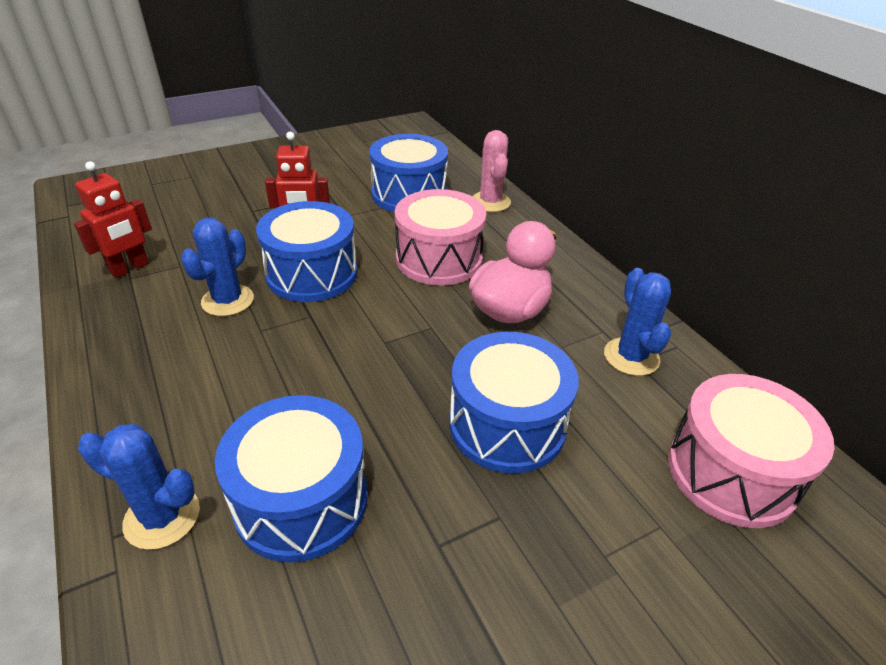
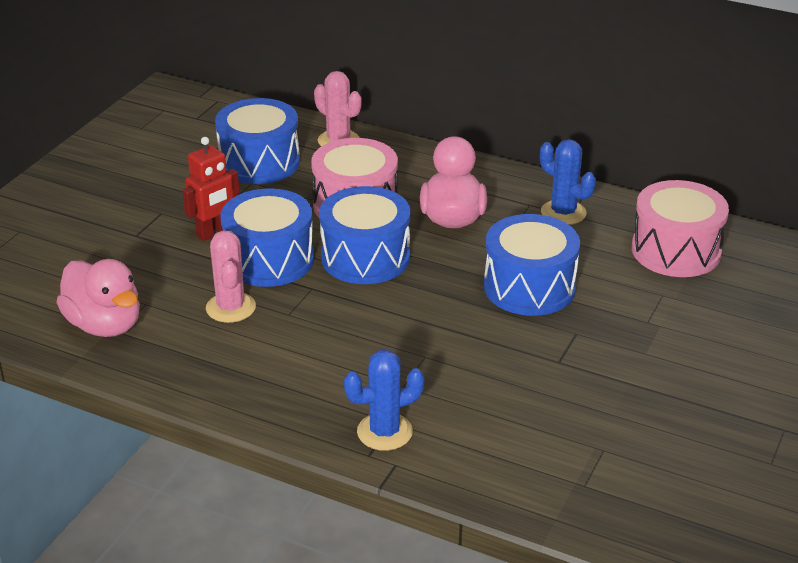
camera: 35 degrees left, 5 degrees down
(129, 268) = (105, 325): red robot -> pink duck
(228, 300) = (231, 308): blue cactus -> pink cactus
(301, 500) = (456, 382): blue drum -> blue drum (365, 257)

